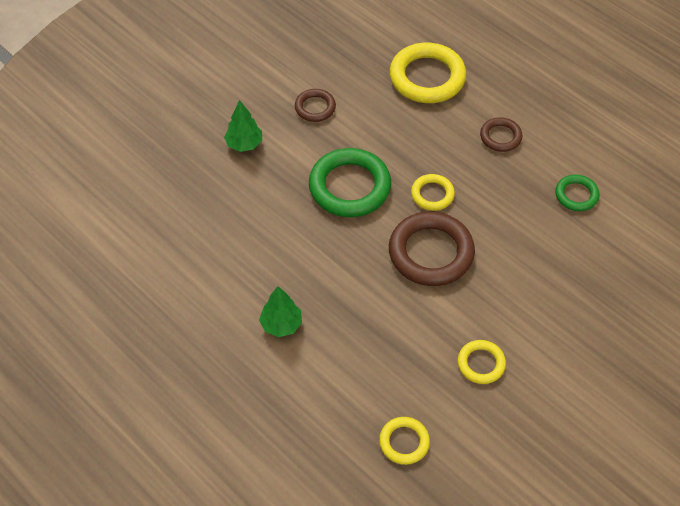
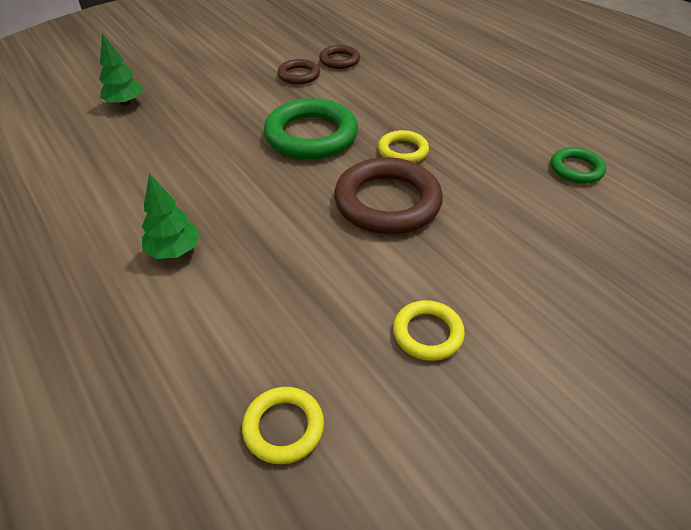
camera: 10 degrees right, 10 degrees down
(244, 144) = (215, 93): green tree -> green tree (125, 103)
(427, 77) = (420, 65): yellow ring -> none
(500, 137) = (490, 113): brown ring -> brown ring (339, 60)

